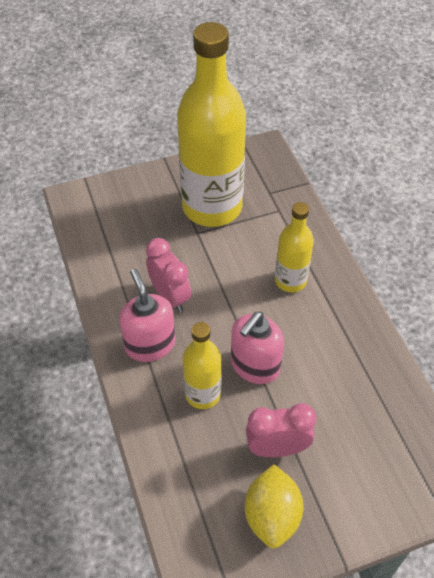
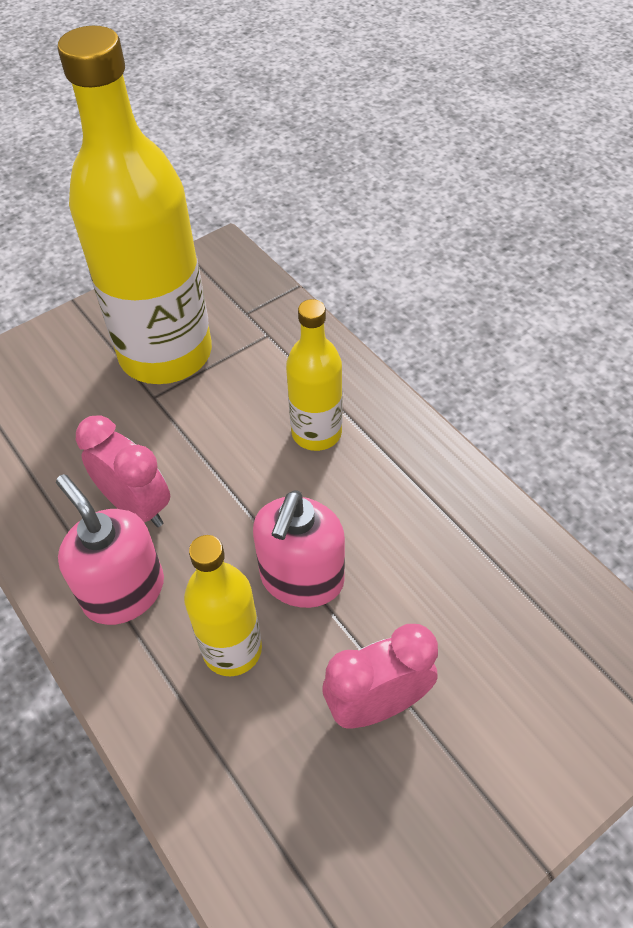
camera: 15 degrees left, 0 degrees up
(272, 515) = (404, 823): yellow lemon -> none

